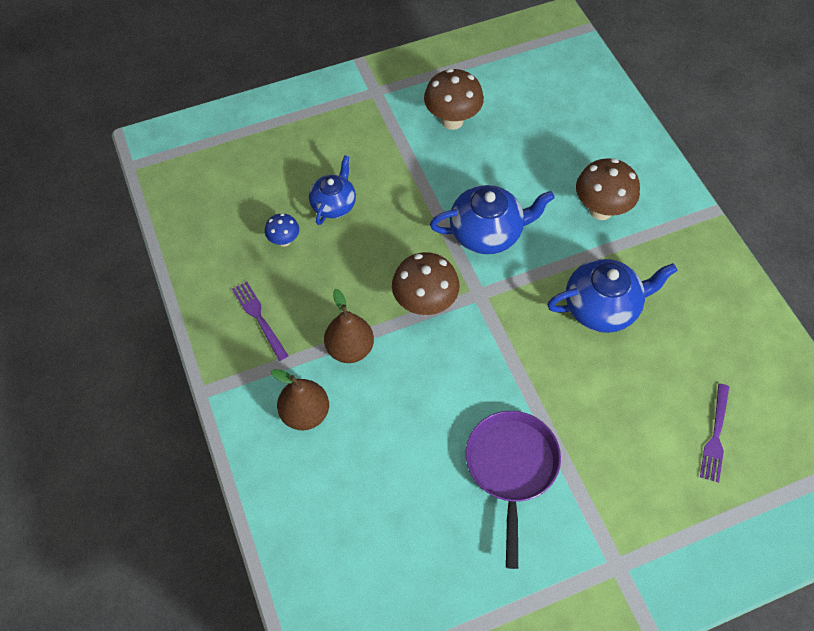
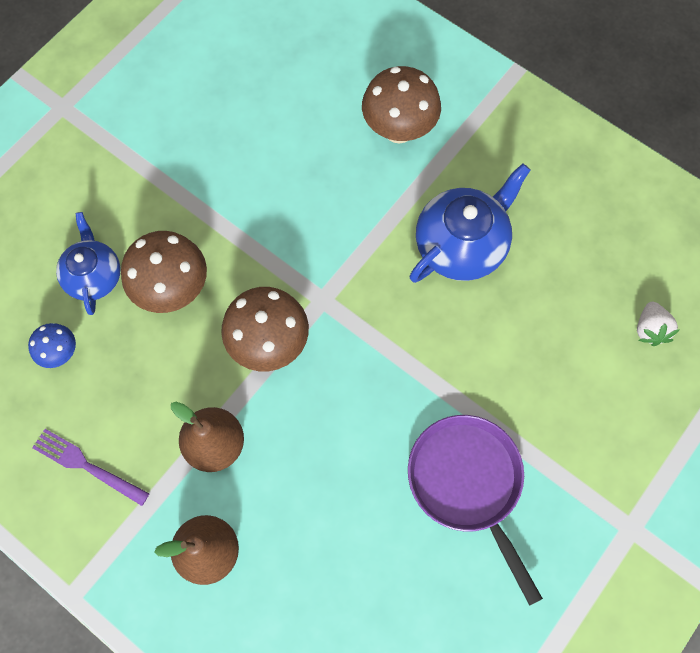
camera: 30 degrees left, 10 degrees up
(452, 120) = (174, 101): brown mushroom -> brown mushroom (173, 290)
(487, 233) = (291, 221): blue teapot -> none
(715, 436) = (650, 329): purple fork -> white strawberry

